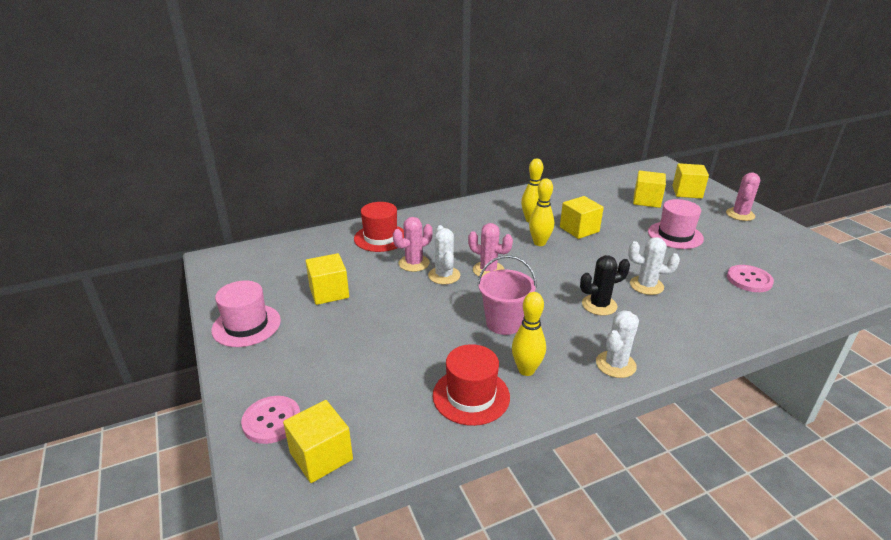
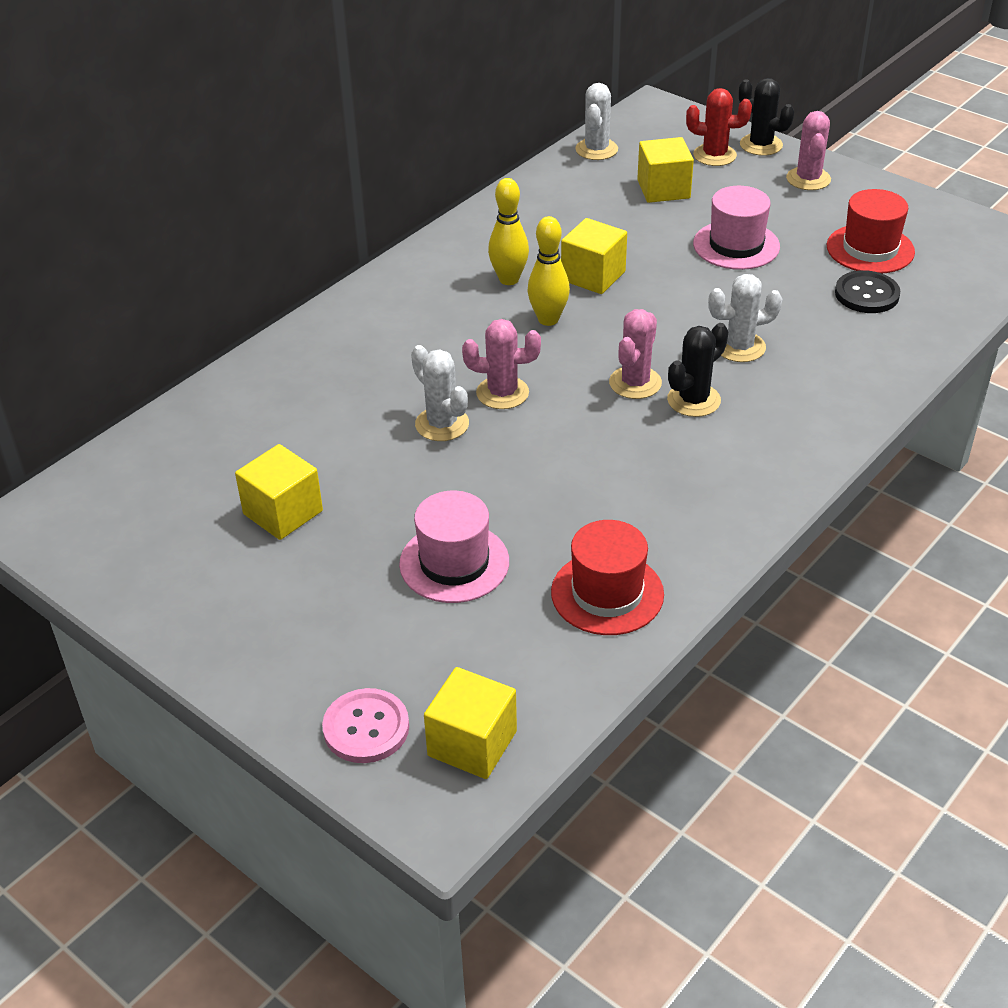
camera: 25 degrees left, 10 degrees up
(246, 325) = (197, 611): pink hat -> pink hat (454, 563)
(380, 238) = (287, 388): red hat -> red hat (870, 249)
(414, 263) = (379, 418): pink cactus -> pink cactus (635, 383)
(504, 323) = (582, 473): pink bucket -> none
(526, 370) = (655, 531): yellow bowling pin -> none
(615, 364) = (762, 483): white cactus -> white cactus (596, 149)
(687, 192) = (714, 155): yellow cube -> red cactus
(718, 193) = (761, 145): none -> black cactus
(749, 280) = (866, 294): pink button -> black button

